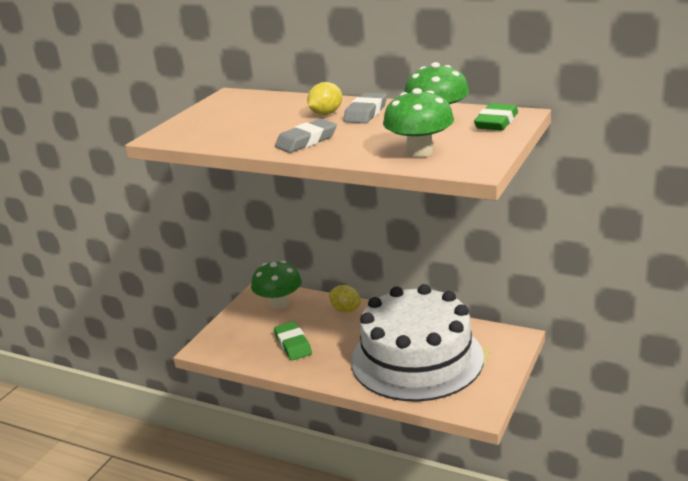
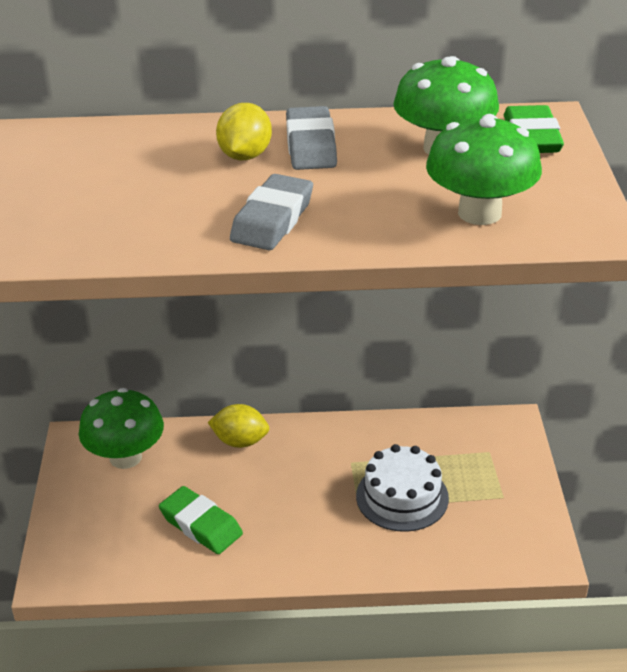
camera: 30 degrees left, 10 degrees up
(417, 359) = (402, 497): white cake -> white cake, size x0.46

